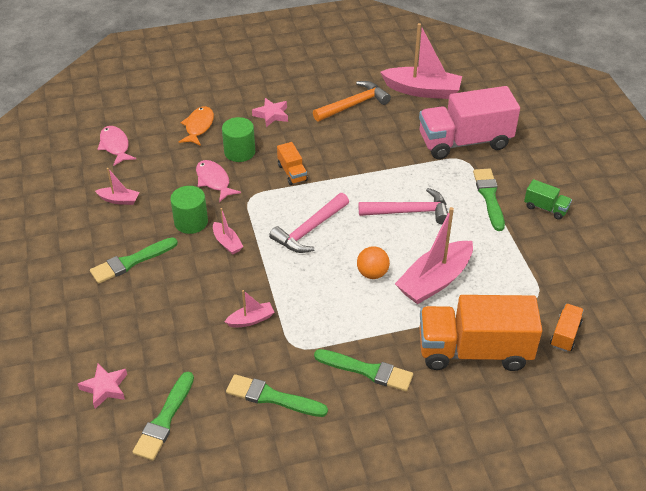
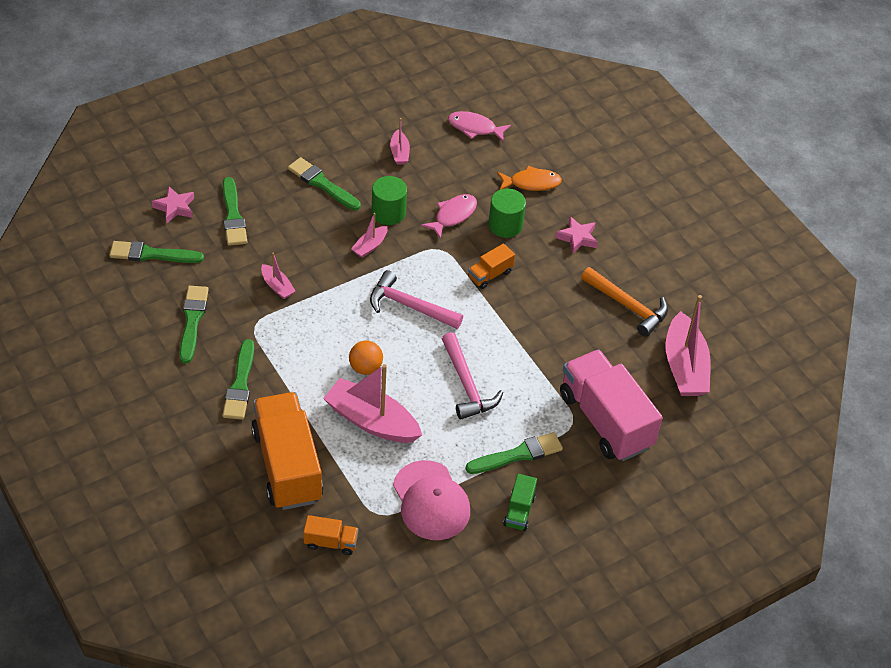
camera: 70 degrees right, 5 degrees up
(115, 146) = (475, 128): pink fish -> pink fish turned 120 degrees counterclockwise
(140, 339) = (233, 215): none -> green brush
(528, 259) = (431, 501): none -> pink cap

